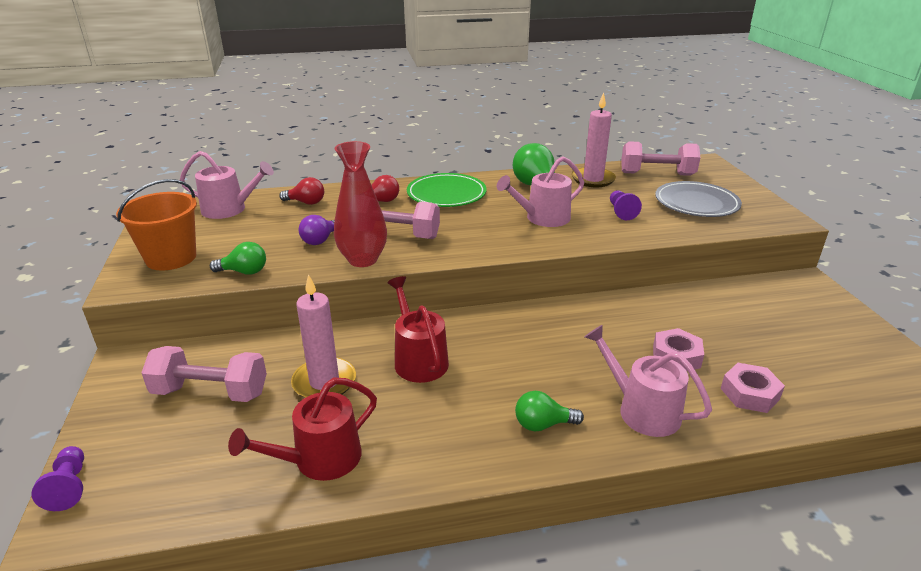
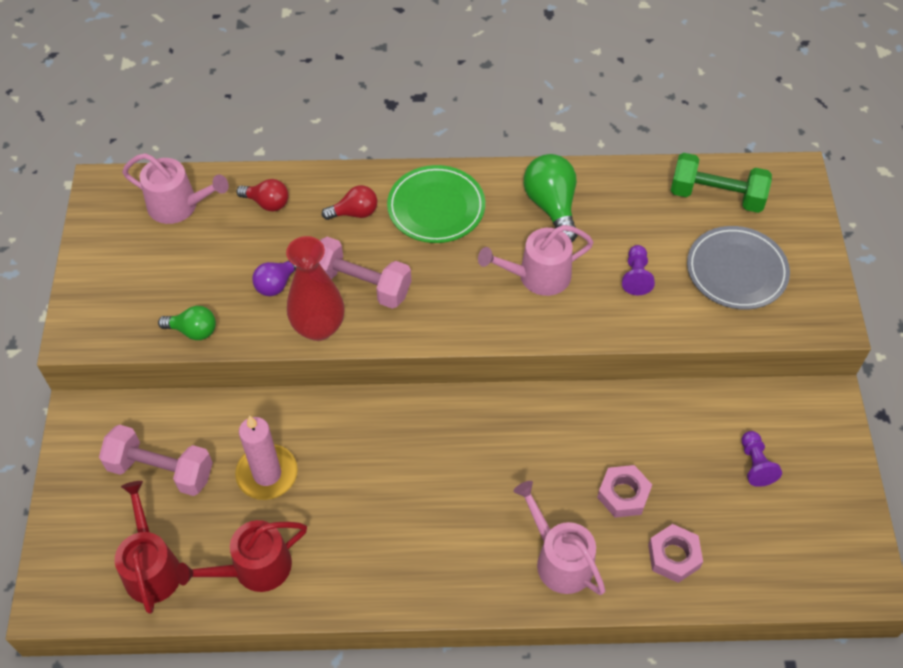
camera: 10 degrees right, 25 degrees up
(69, 486) = (48, 562): purple pawn -> purple pawn (755, 464)
(171, 258) = (118, 294): orange bucket -> none
(418, 359) = (362, 457): red watering can -> red watering can (151, 568)
(543, 424) = (460, 561): green light bulb -> none
(593, 179) = (628, 198): pink candle -> none
(657, 174) = (716, 196): pink dumbbell -> green dumbbell

